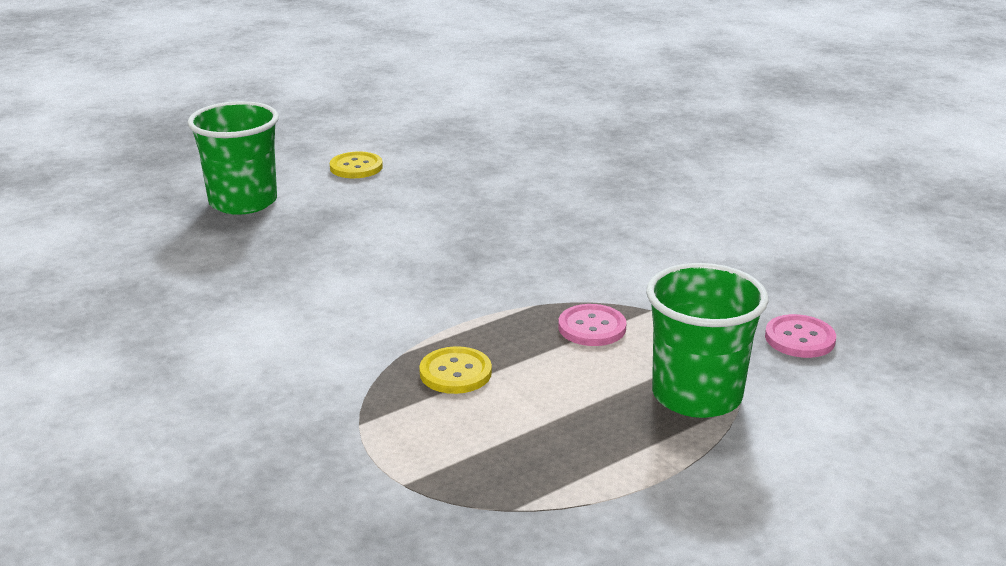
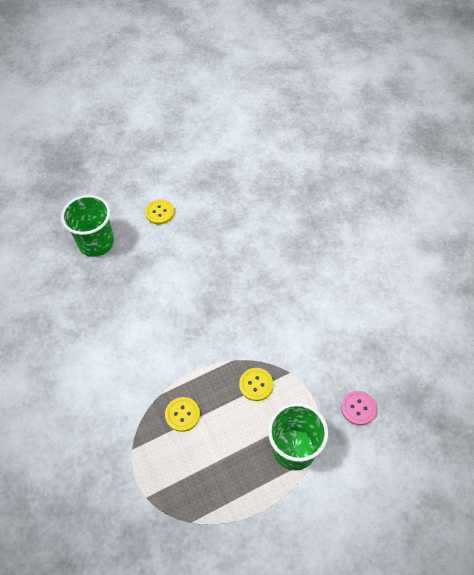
camera: 10 degrees right, 30 degrees up
(592, 327) = (256, 385): pink button -> yellow button

